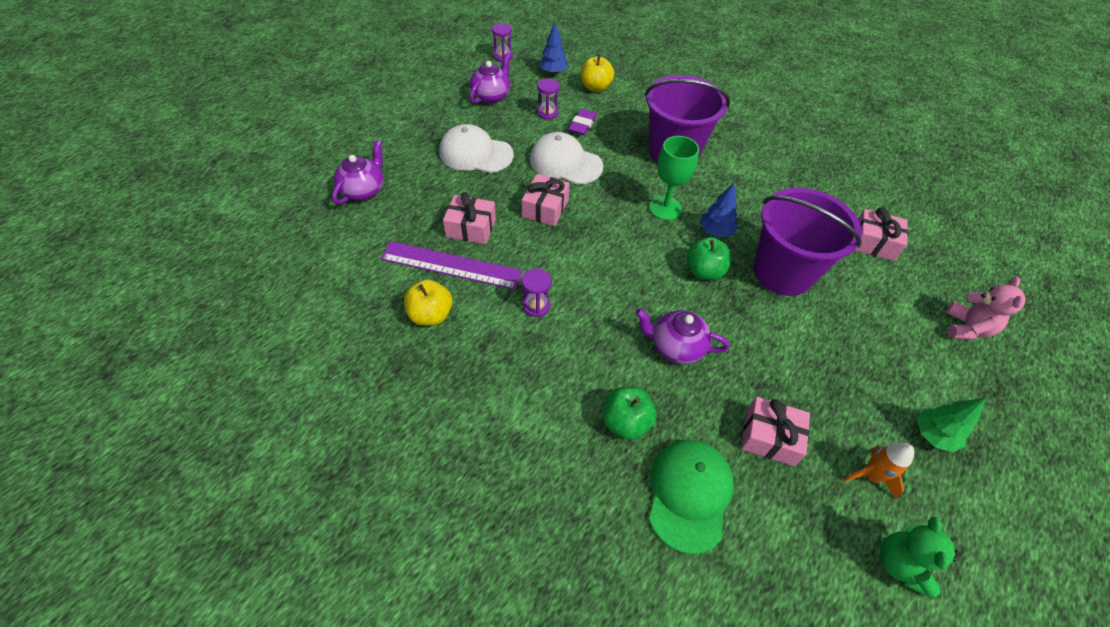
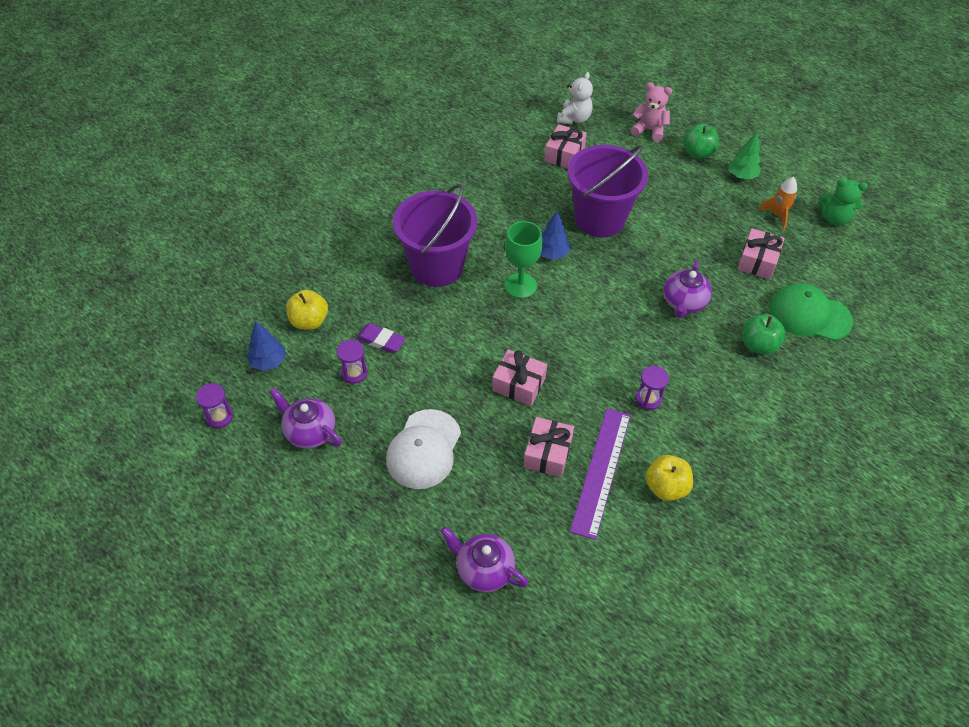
camera: 85 degrees left, 0 degrees up
(565, 162) = (446, 361): white cap -> none
(704, 271) = (600, 270): green apple -> green apple (698, 153)
(942, 252) = (574, 118): none -> white teddy bear

